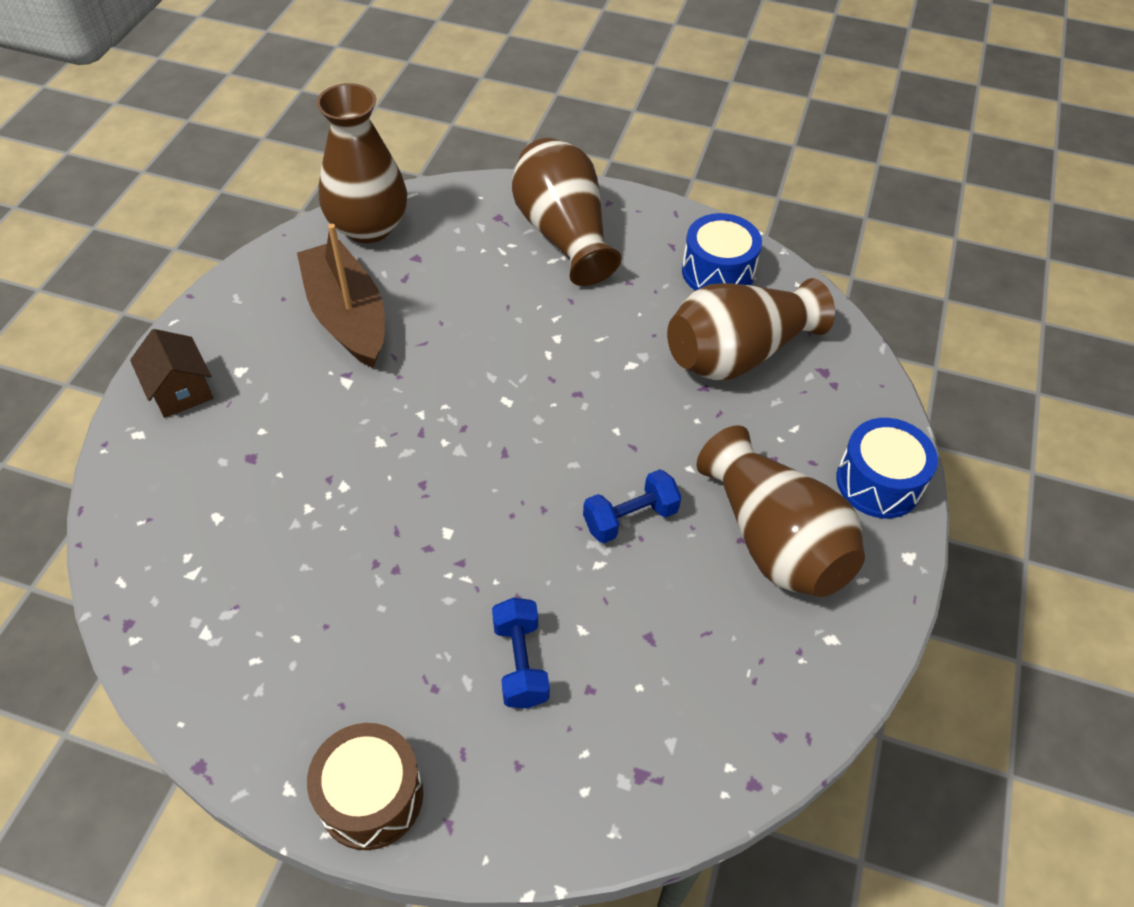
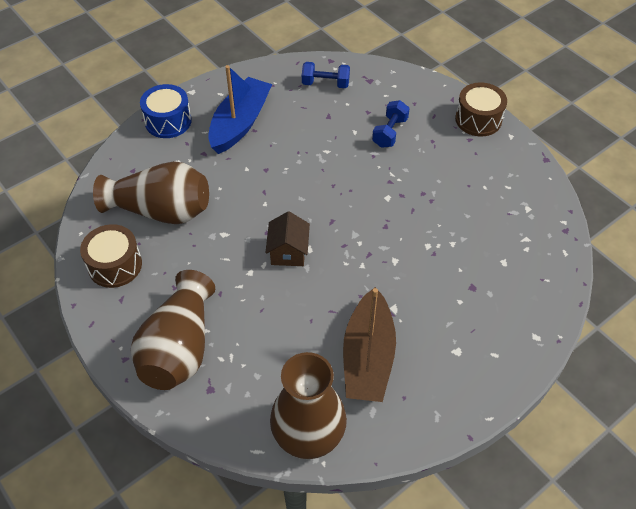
camera: 145 degrees left, 0 degrees up
(180, 391) = (500, 355): brown house -> brown house (288, 252)
(630, 518) = (295, 162): blue dumbbell -> blue dumbbell (325, 84)
(718, 272) = (115, 265): blue drum -> brown drum
(774, 540) = (240, 123): brown vase -> blue boat

